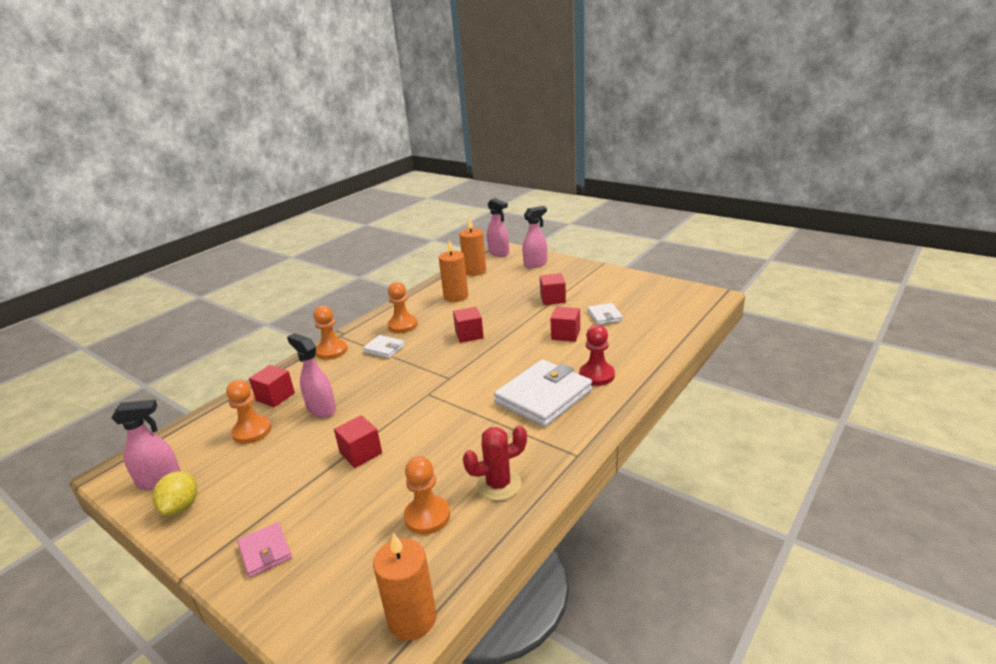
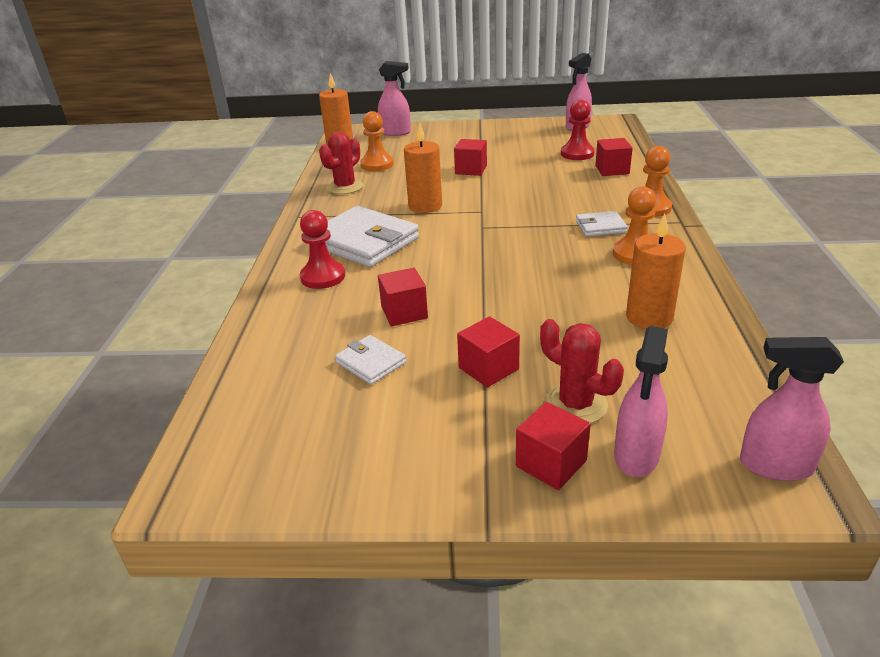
camera: 145 degrees right, 5 degrees up
(181, 507) = (537, 126): yellow lemon -> none
(252, 431) = (577, 154): orange pawn -> red pawn
(265, 552) = (452, 133): pink wallet -> none
(321, 409) = (554, 176): pink spray bottle -> pink spray bottle (396, 133)
(469, 335) = (531, 271): red cube -> red cube (551, 463)
(474, 271) = (721, 384): orange candle -> orange candle (425, 206)
(535, 279) = (576, 404): none -> red cactus
(543, 397) = (364, 242): white wallet -> white wallet turned 60 degrees counterclockwise

